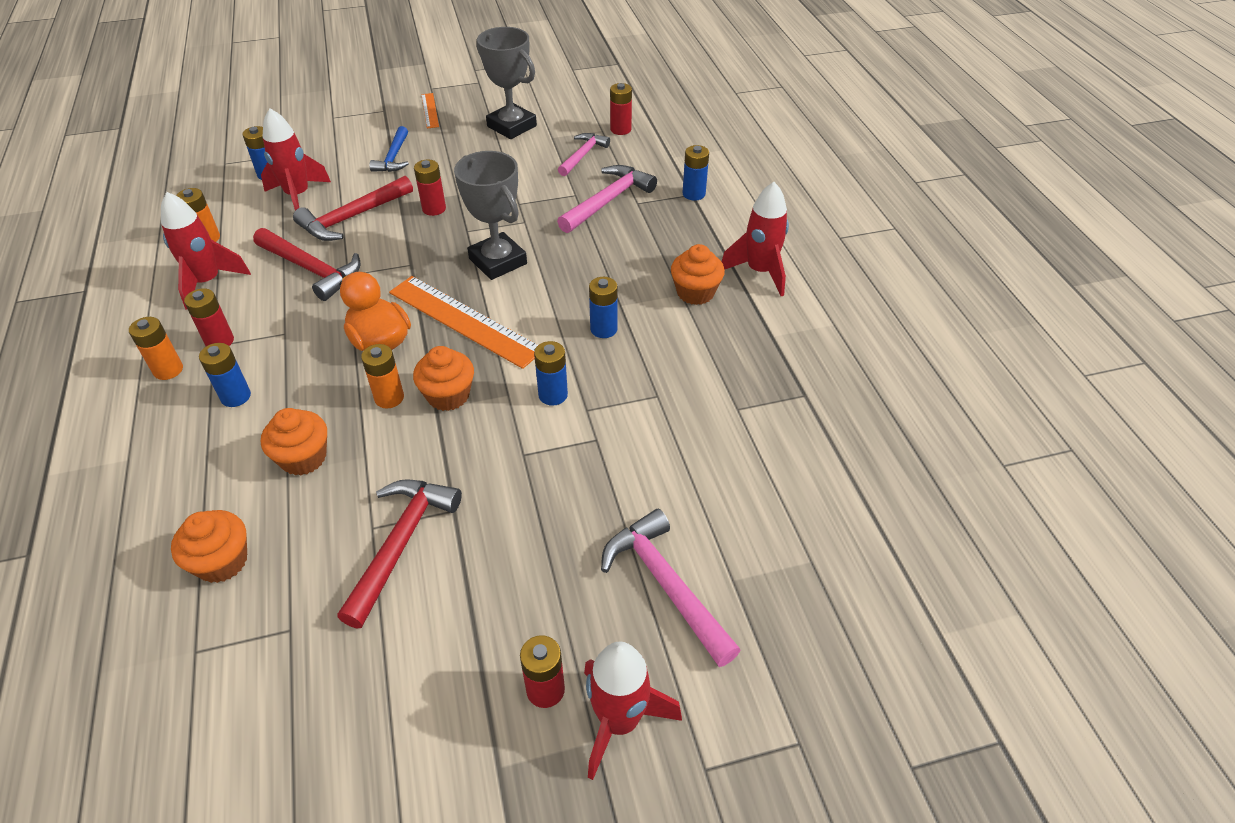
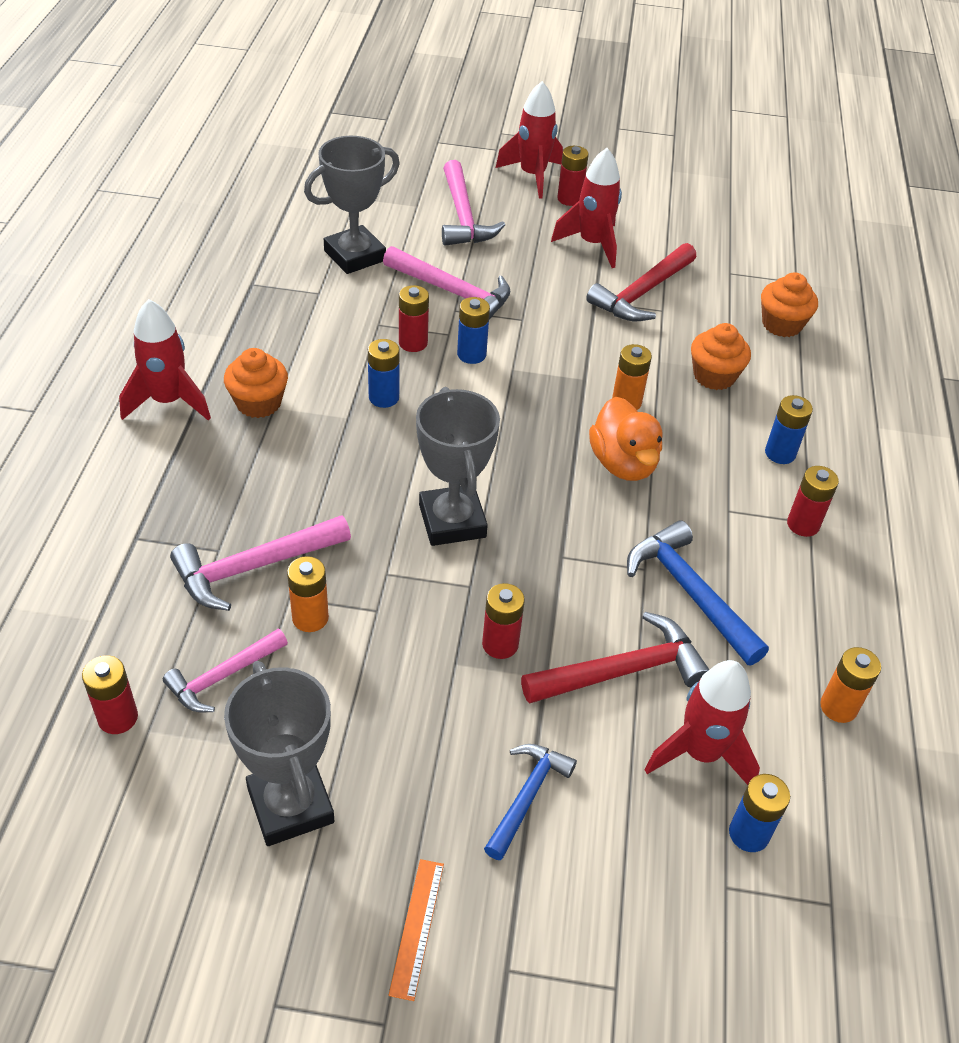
camera: 160 degrees left, 0 degrees up
(168, 370) = (856, 507): orange battery -> orange battery (310, 618)
(208, 282) = (827, 620): red rocket -> red rocket (592, 244)
(312, 270) = (689, 592): red hammer -> blue hammer
(448, 395) = (569, 386): orange cupcake -> none
(464, 320) = (524, 456): orange ruler -> none
(609, 460) = (453, 293): none -> pink hammer
(613, 387) = (413, 343): none -> red battery
(693, 194) = (133, 536): blue battery -> none
(741, 468) = (355, 256): none -> grey trophy

